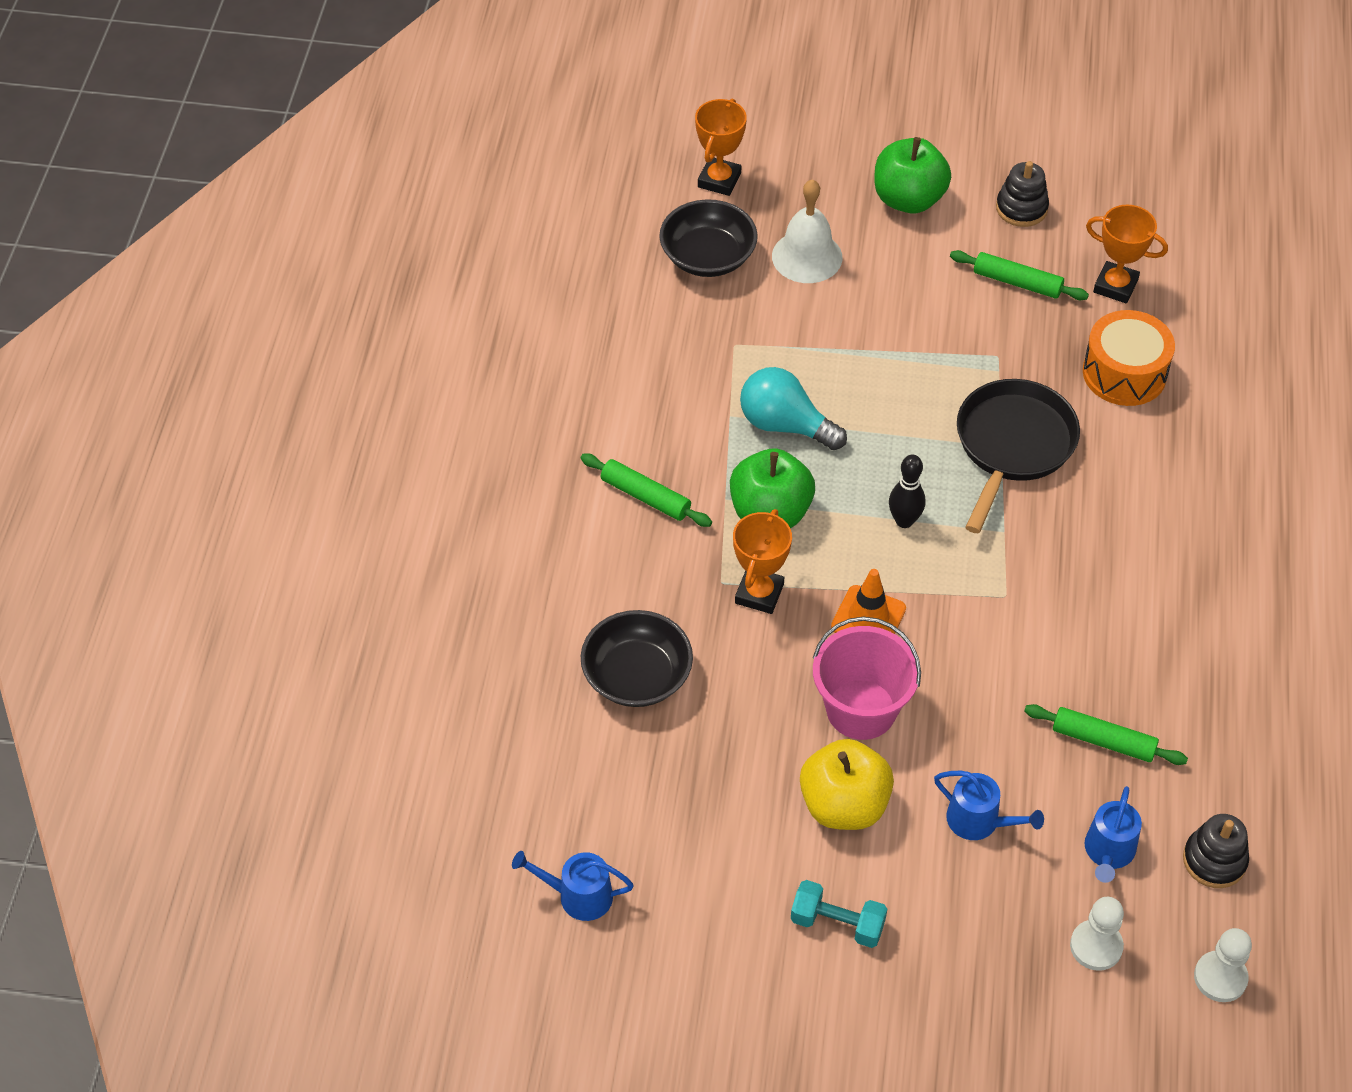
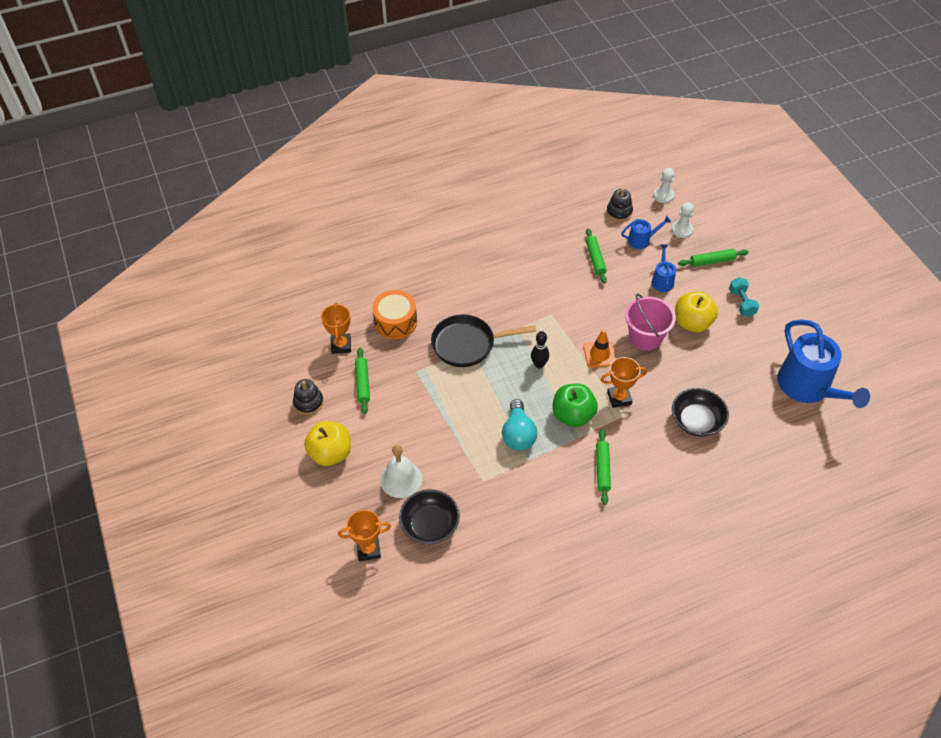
camera: 120 degrees left, 0 degrees up
(578, 896) = (808, 387): blue watering can -> blue watering can, size x2.14
(908, 199) = (330, 453): green apple -> yellow apple
(976, 945) = (712, 261): none -> green rolling pin

